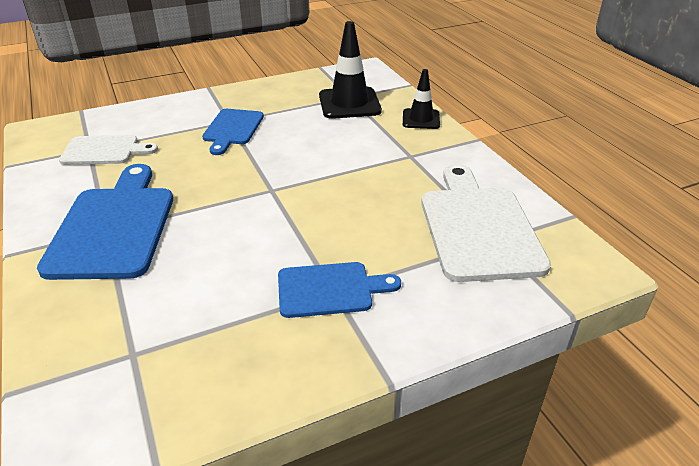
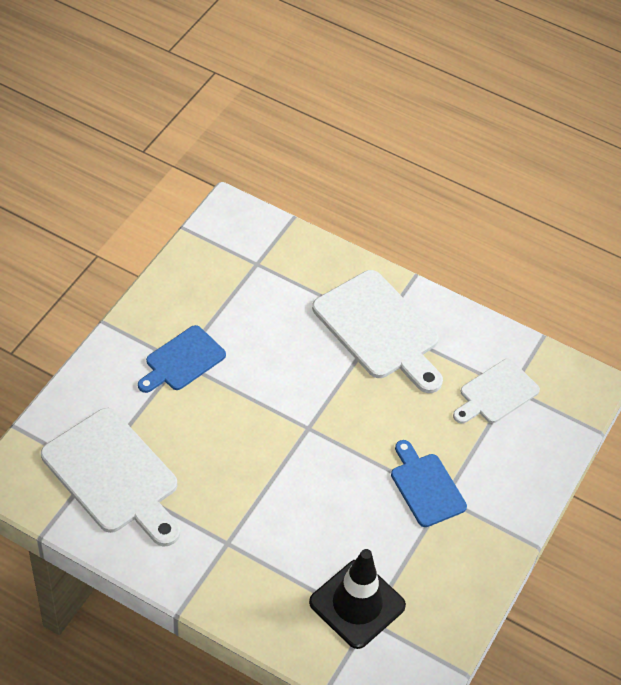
camera: 140 degrees right, 15 degrees up
(114, 227) = (379, 329): blue cutting board -> white cutting board
(421, 119) = (259, 617): black traffic cone -> none

